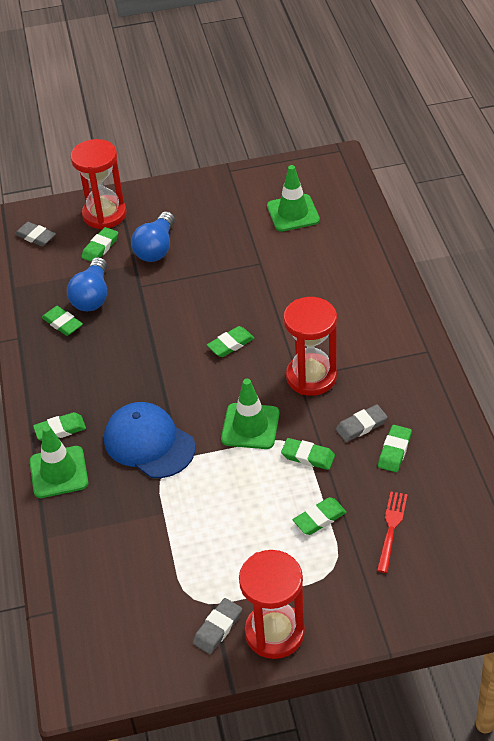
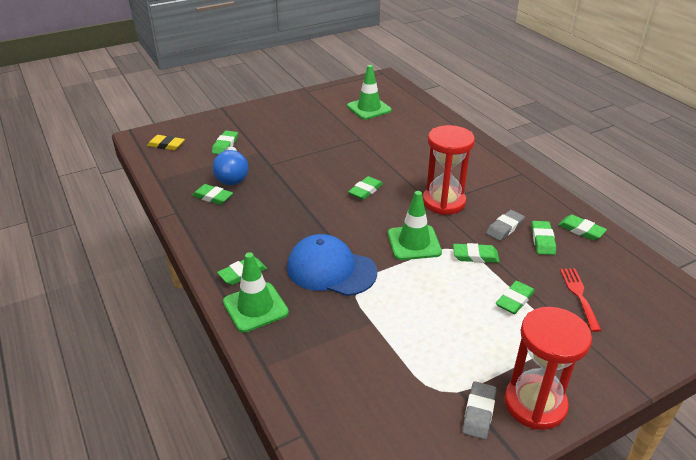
camera: 20 degrees left, 10 degrees down
(35, 236) = (166, 145): grey eraser -> yellow eraser
(104, 214) = (220, 125): red hourglass -> none
(156, 248) = (272, 140): blue light bulb -> none
(447, 446) = (581, 230): none -> green eraser

